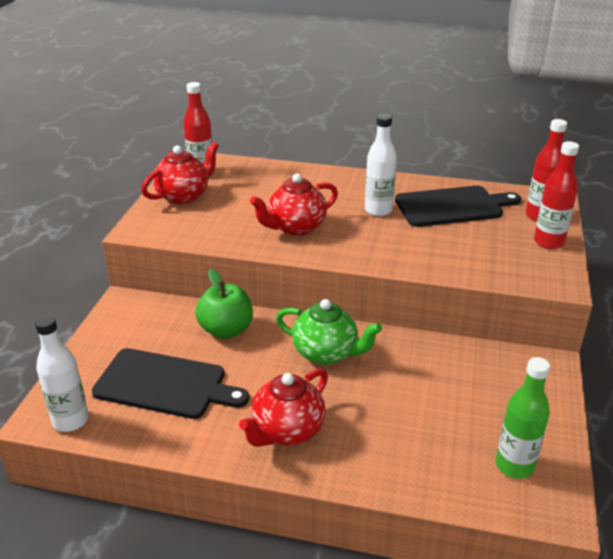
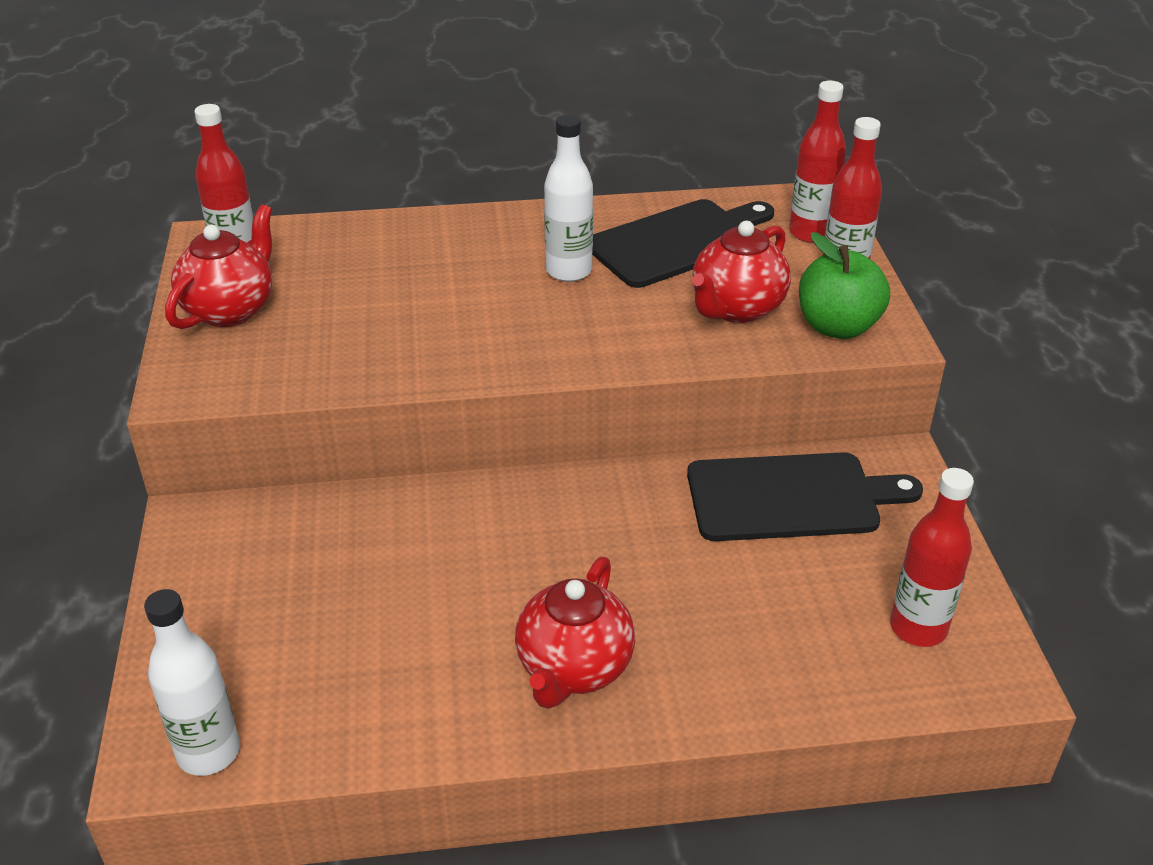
camera: 20 degrees left, 5 degrees up
(165, 384) = (339, 646): black cutting board -> black cutting board (790, 497)
(226, 330) = (393, 527): green apple -> green apple (837, 327)
(295, 227) = (452, 328): red teapot -> red teapot (736, 309)
(326, 353) = (572, 526): green teapot -> none
(514, 466) = (918, 628): green bottle -> red bottle

